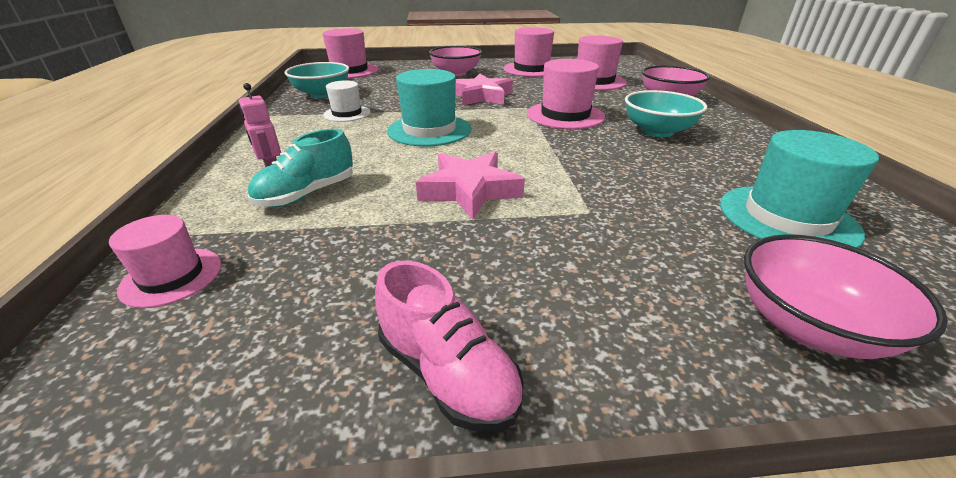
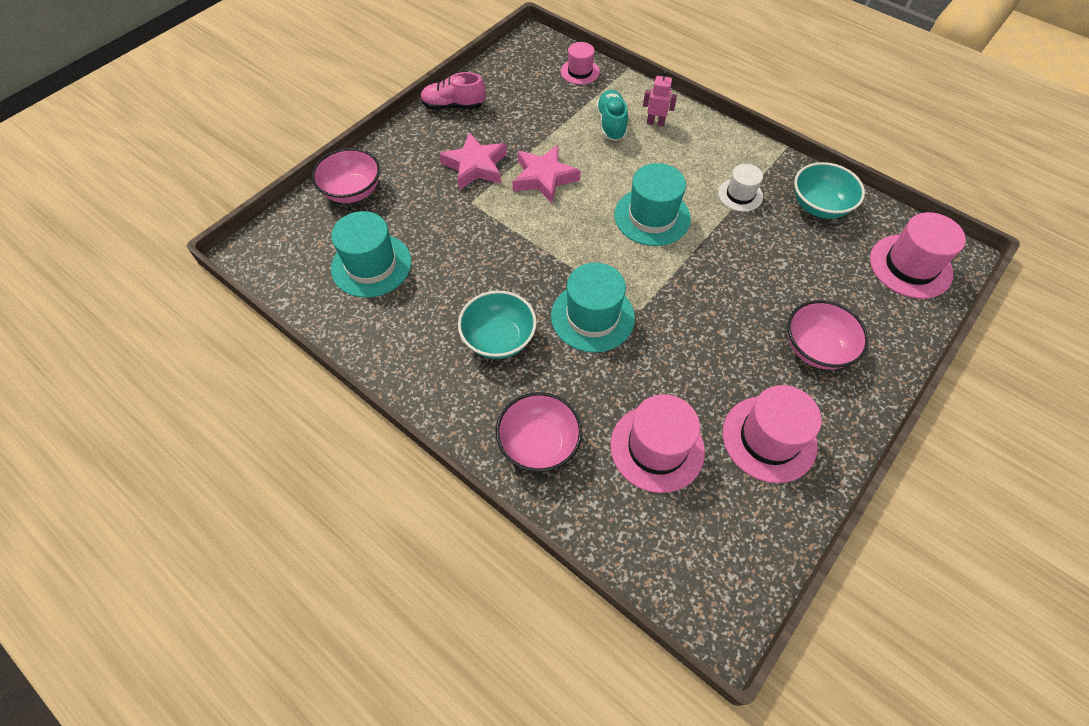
camera: 135 degrees right, 25 degrees up
(481, 96) = (703, 304): pink star -> pink star (475, 166)
(565, 115) = (592, 316): pink hat -> turquoise hat

